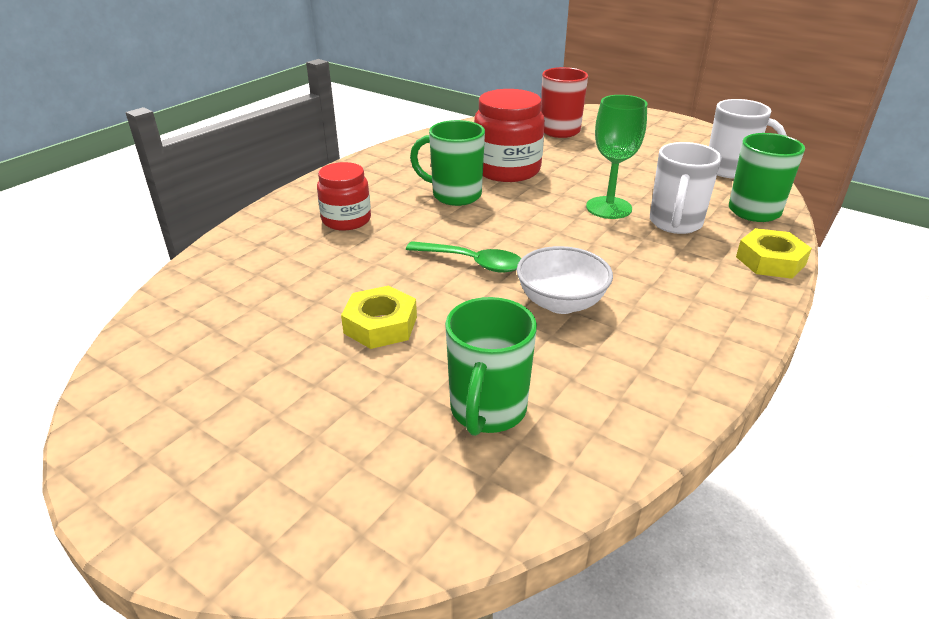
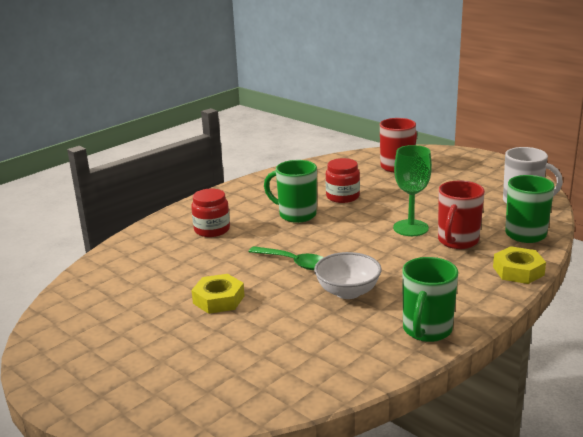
camera: 10 degrees right, 10 degrees down
(487, 411) = (274, 353): green mug -> green mug (426, 330)
(507, 170) = (342, 197): red jar -> red jar, size x0.64
(675, 224) = (457, 241): white mug -> red mug

